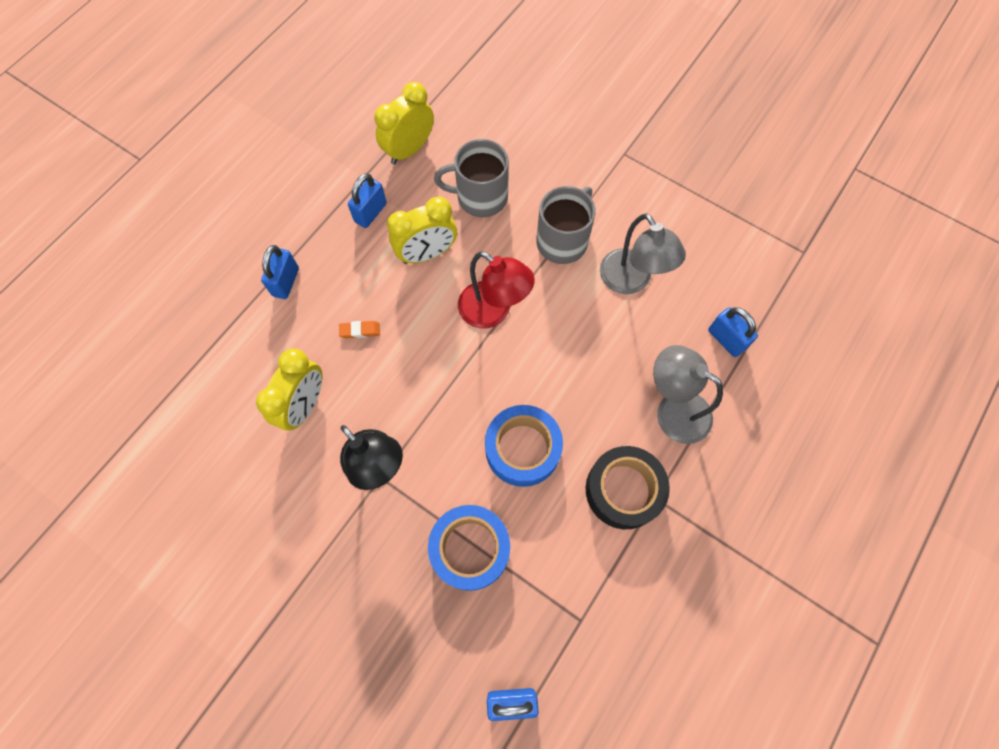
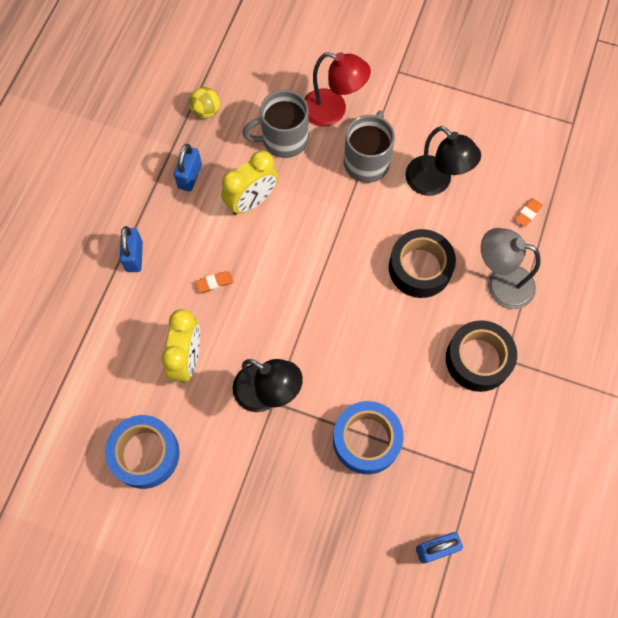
camera: 15 degrees left, 0 degrees up
(409, 150) = (206, 111): yellow clock -> yellow ball
(493, 312) = (325, 238): red lamp -> red lamp (333, 111)
(522, 449) = (385, 347): blue tape -> blue tape (145, 454)
(587, 370) = (420, 268): none -> black tape
(631, 281) = (435, 182): grey lamp -> black lamp
(726, 339) = (528, 213): blue padlock -> orange eraser

